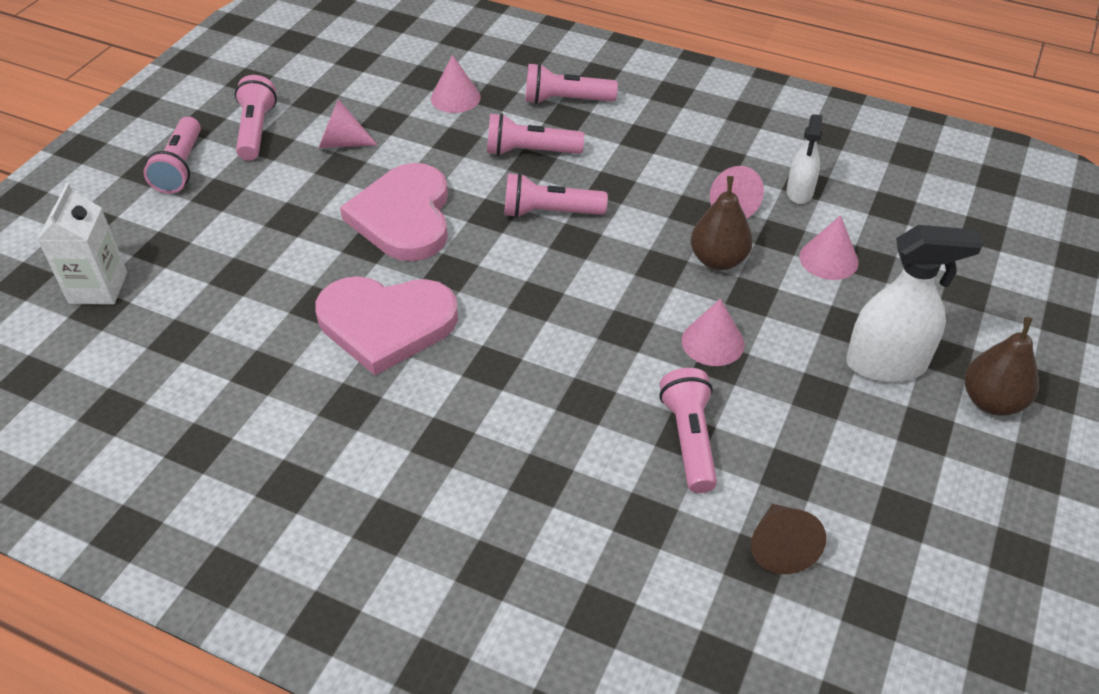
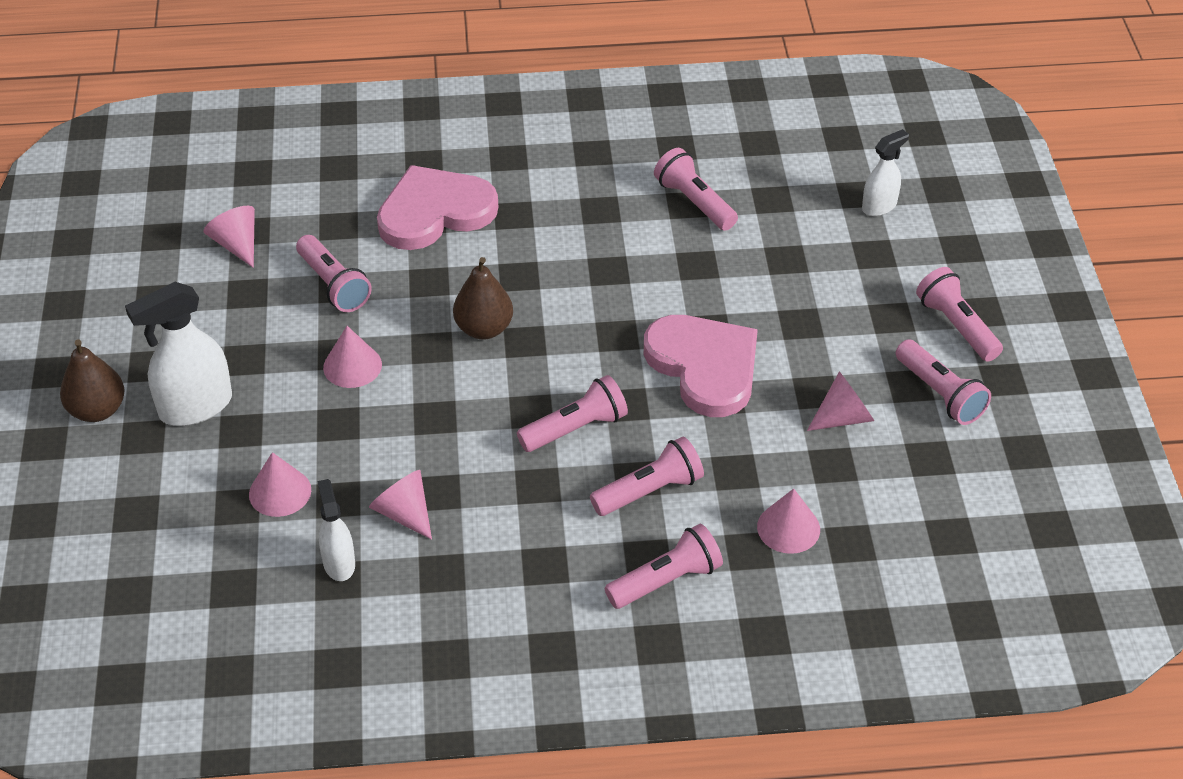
camera: 150 degrees right, 0 degrees up
(98, 288) = (879, 206): white carton -> white spray bottle
(252, 369) = (694, 202): none -> pink flashlight
(386, 324) = (629, 272): pink heart -> pink heart (435, 212)
(718, 260) = (385, 446): brown pear -> brown pear (484, 329)
(780, 547) = (237, 244): brown cone -> pink cone

